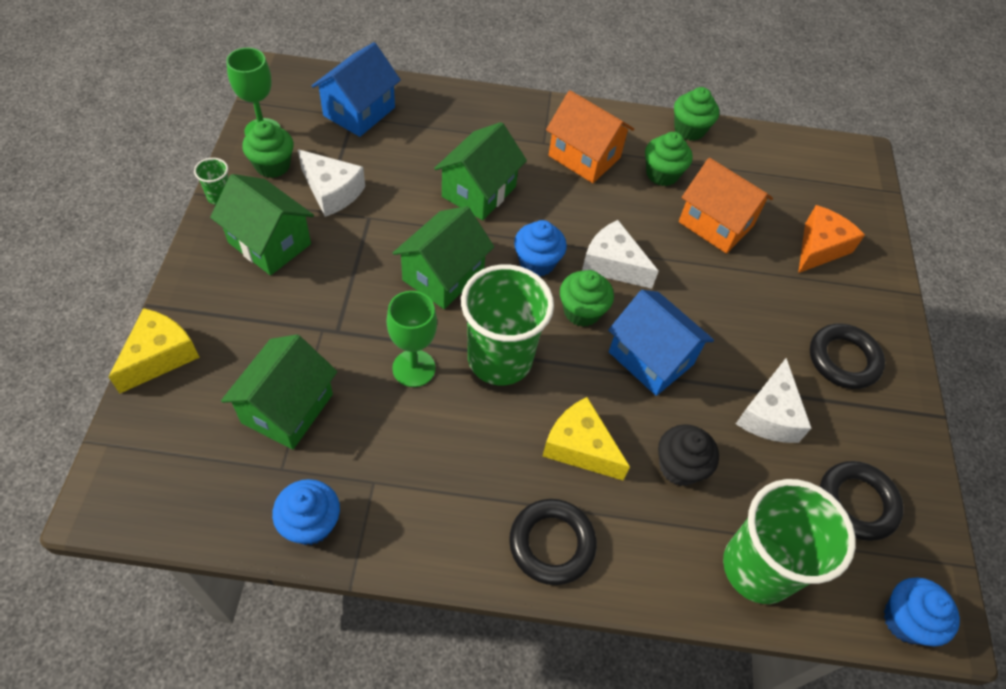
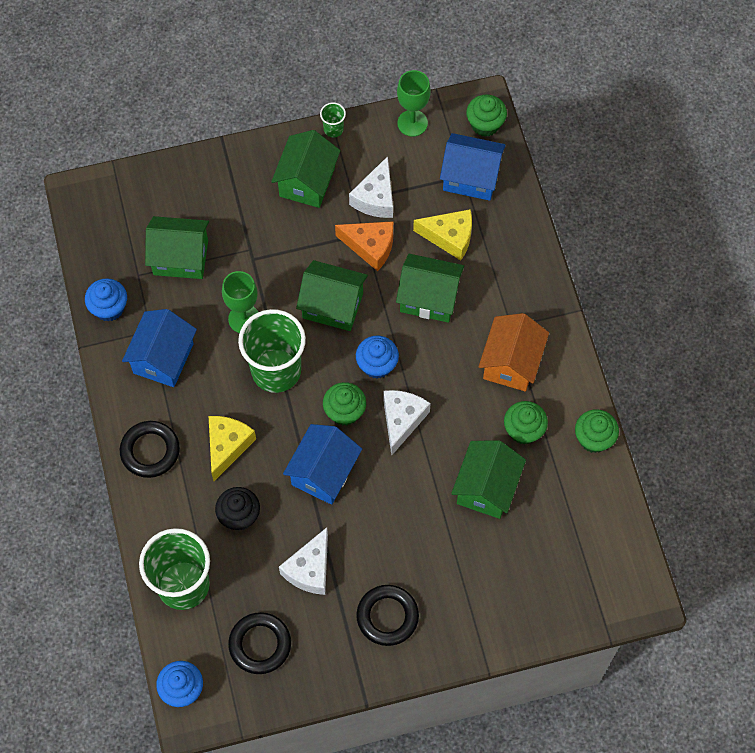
camera: 75 degrees right, 10 degrees up
(159, 356) = (186, 166): yellow cheese -> yellow cheese (449, 237)
(272, 165) = (381, 147): green cupcake -> green cupcake (485, 124)
(422, 480) = (163, 358): none -> blue house
(716, 224) = (486, 488): orange house -> green house
(769, 414) = (310, 569): white cheese -> white cheese turned 60 degrees counterclockwise
(819, 248) = (502, 579): orange cheese -> orange cheese (370, 246)

